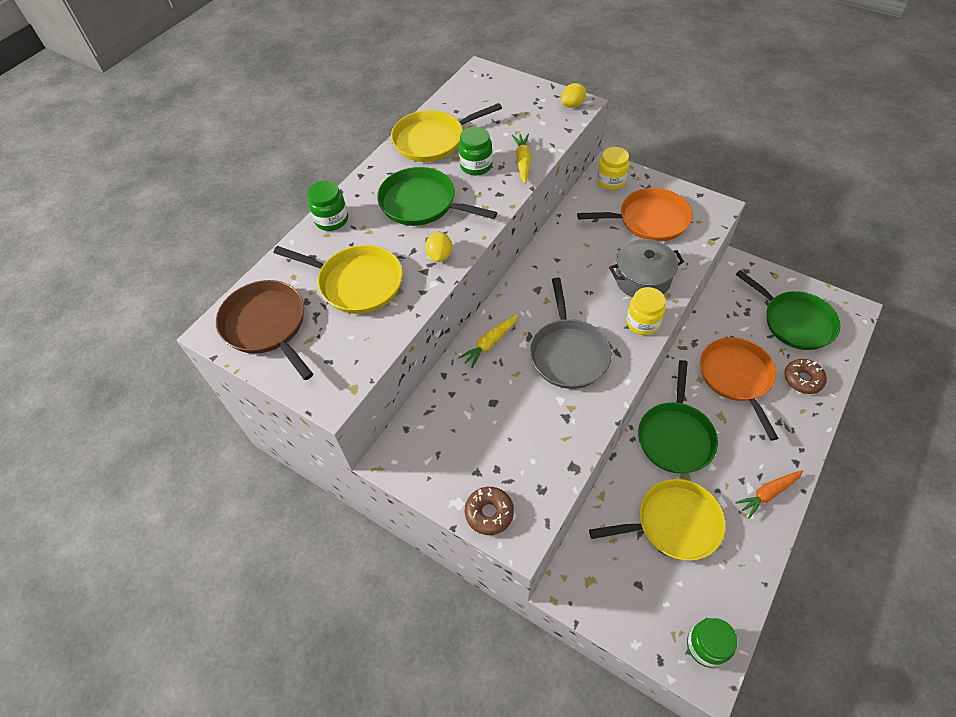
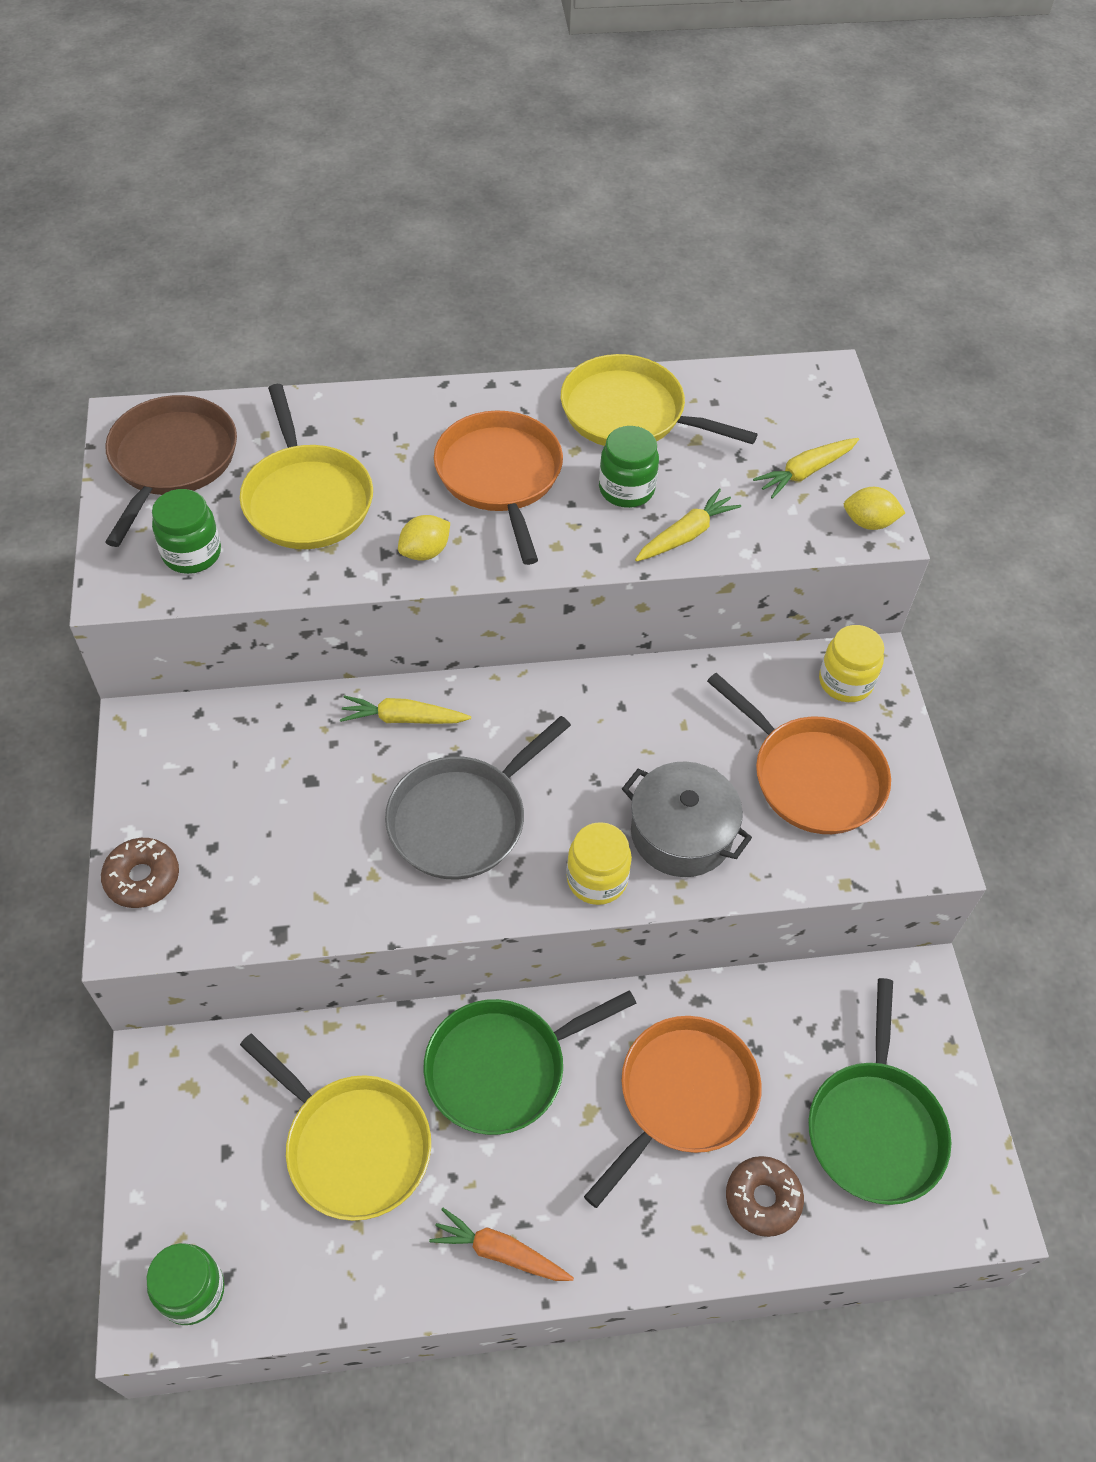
camera: 45 degrees right, 0 degrees up
(332, 220) = (387, 408): green jar -> green jar (192, 553)
(421, 203) = (500, 476): green pan -> orange pan
(526, 107) = (805, 472): none -> yellow carrot

